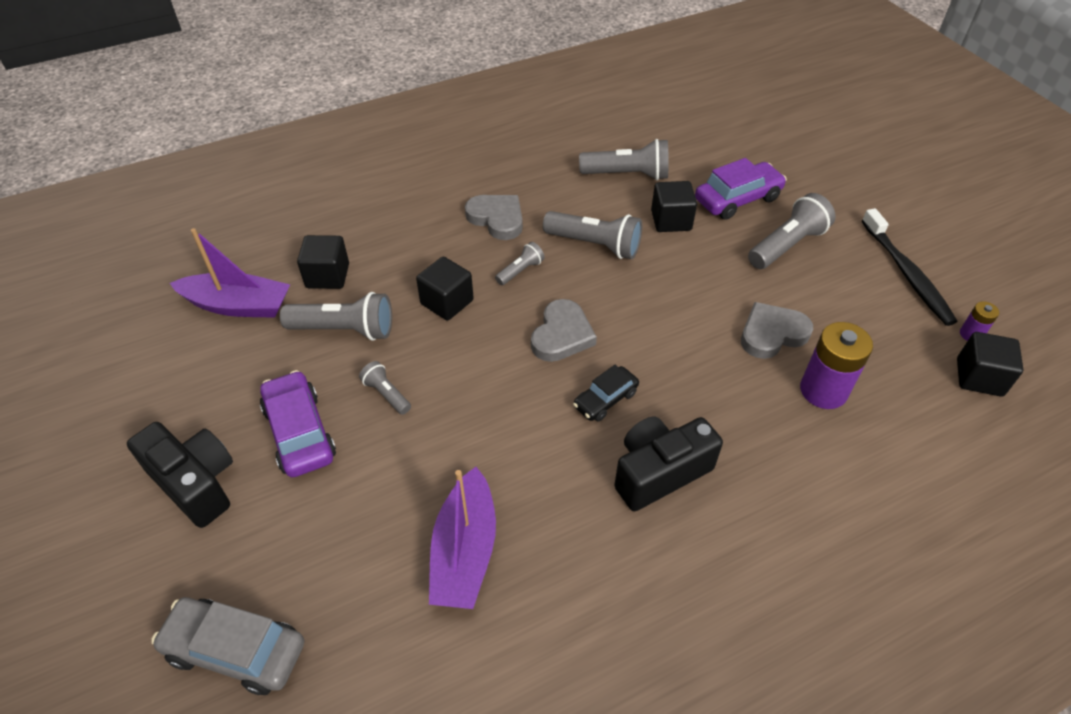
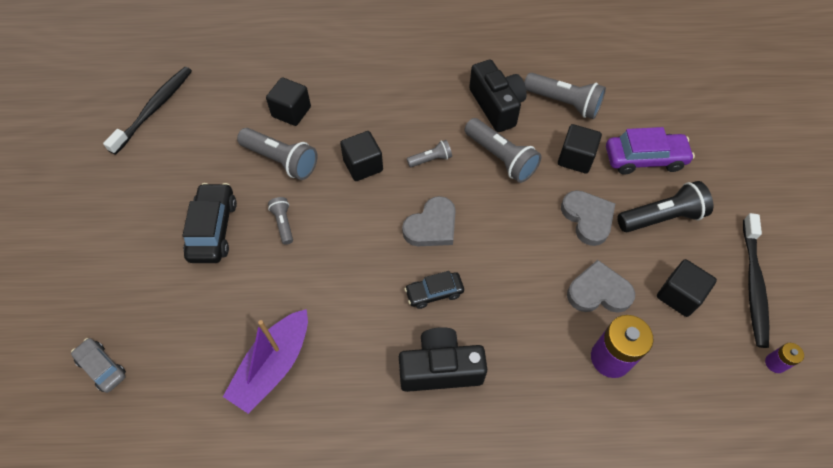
camera: 25 degrees right, 10 degrees up
(144, 328) = (154, 109): none -> black toothbrush
(195, 483) = (133, 239): black camera -> black camera (496, 106)
(236, 650) = (102, 367): grey car -> grey car, size x0.62
(238, 305) = (221, 113): purple boat -> none
(299, 432) = (213, 229): purple car -> black car
(497, 219) = (437, 107): grey heart -> grey heart (587, 218)
(787, 245) = (661, 217): grey flashlight -> black flashlight
(979, 377) = (755, 404): black cube -> black cube (679, 295)

